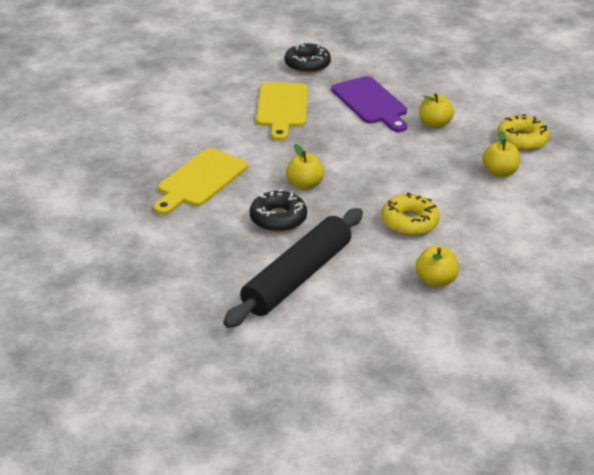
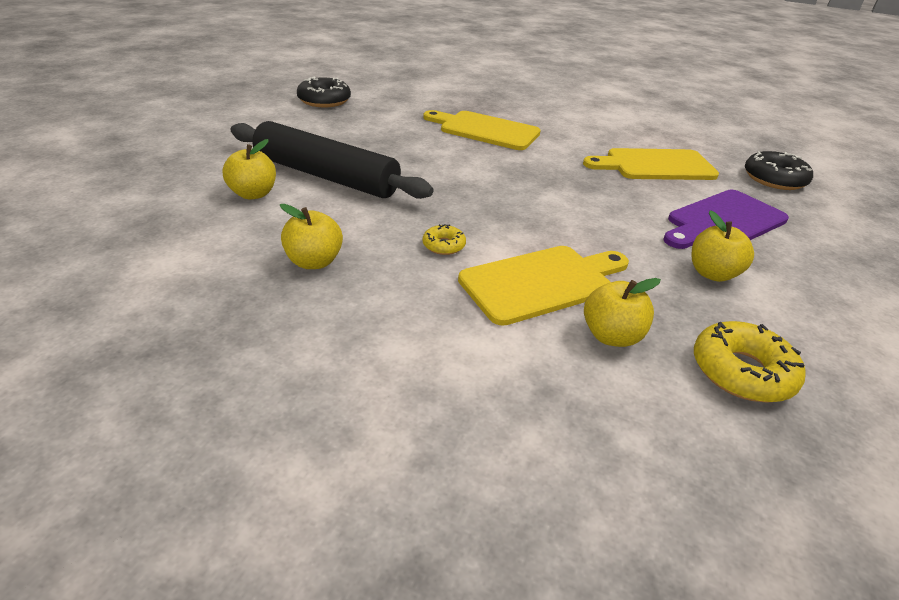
camera: 80 degrees right, 0 degrees up
(278, 218) = (430, 166): black donut -> black donut (324, 100)
(305, 185) = (500, 179): yellow apple -> yellow apple (253, 194)
(409, 222) = (443, 245): yellow donut -> yellow donut, size x0.54
(451, 187) = (541, 282): none -> yellow cutting board

